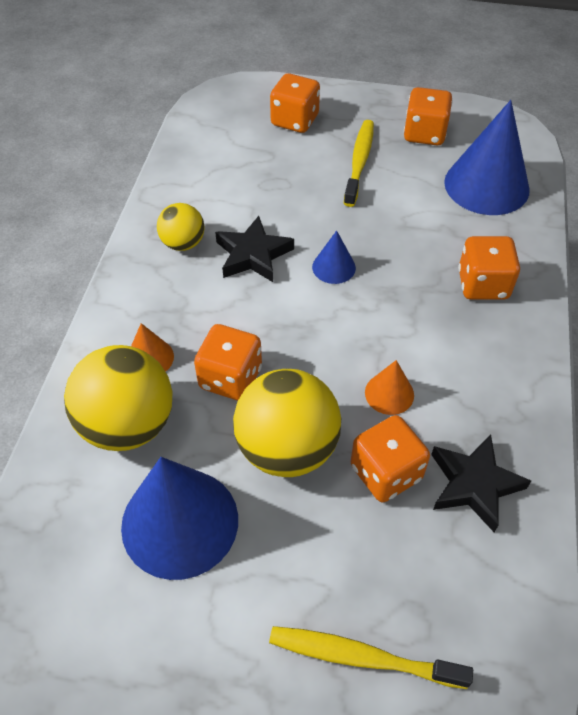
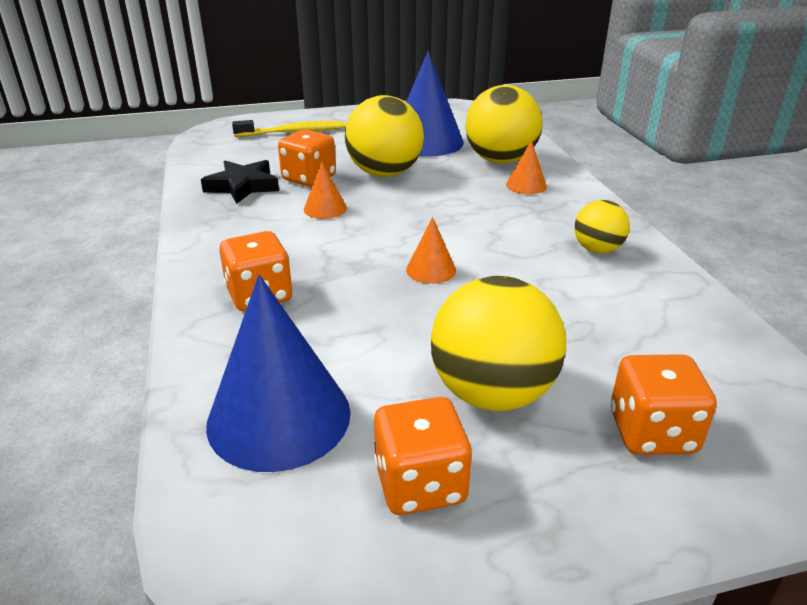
camera: 155 degrees right, 20 degrees down
(230, 378) = (455, 190): orange dice -> none
(253, 255) = (520, 258): black star -> none
(334, 267) = (431, 270): blue cone -> orange cone
(359, 162) = (492, 393): yellow toothbrush -> yellow ball

